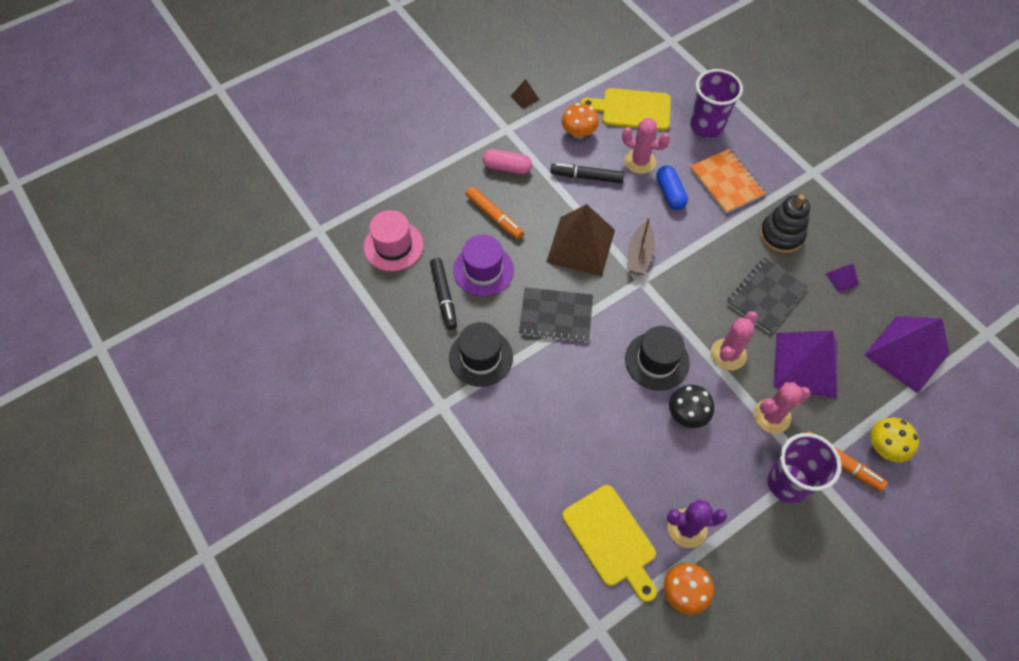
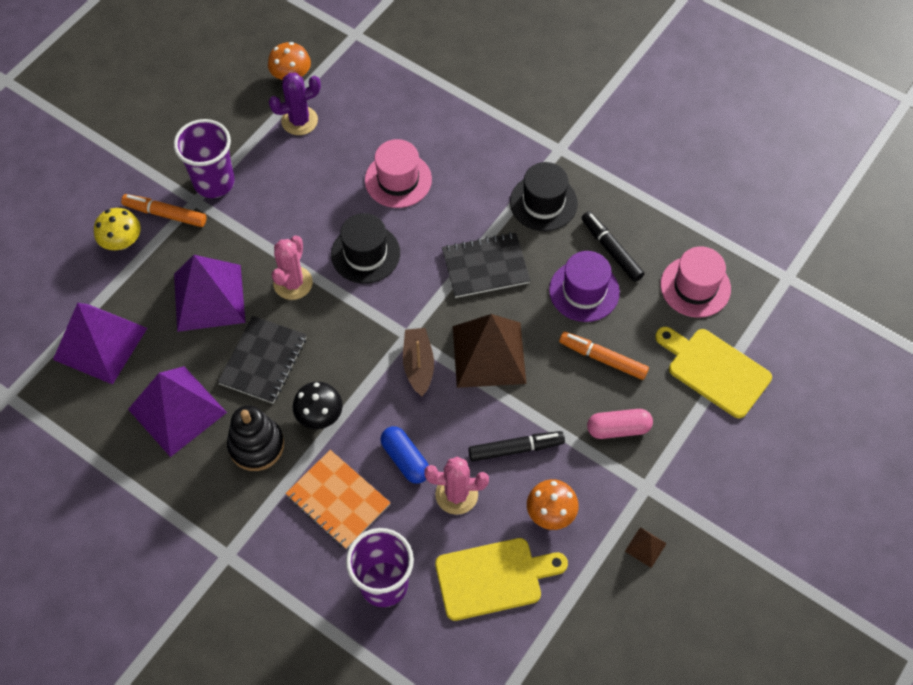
camera: 160 degrees right, 0 degrees up
(605, 425) = (398, 180): none -> pink hat
(611, 539) = (363, 94): yellow cutting board -> yellow cutting board (715, 370)
(687, 414) = (322, 213): black mushroom -> black mushroom (319, 415)
(772, 416) = (237, 236): pink cactus -> none
(842, 279) = (177, 410): purple pyramid -> purple pyramid, size x2.42

